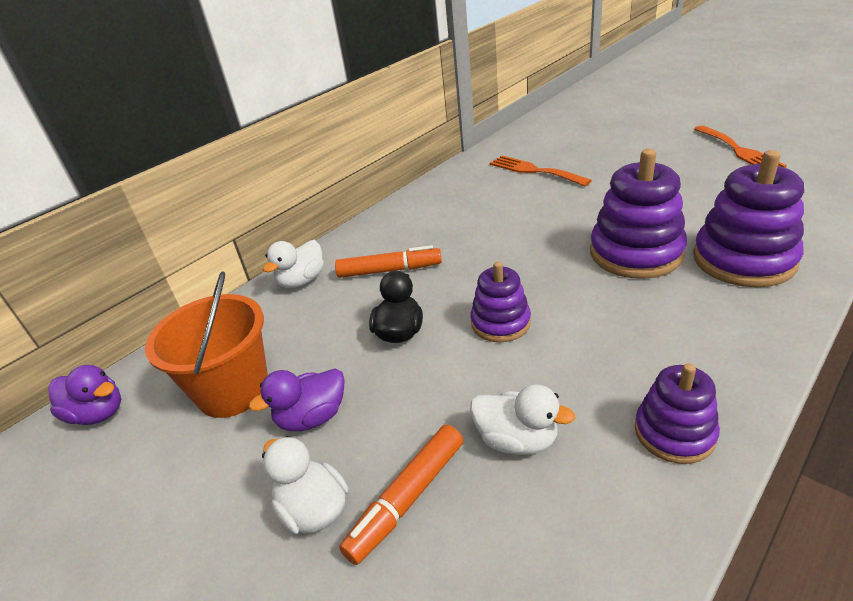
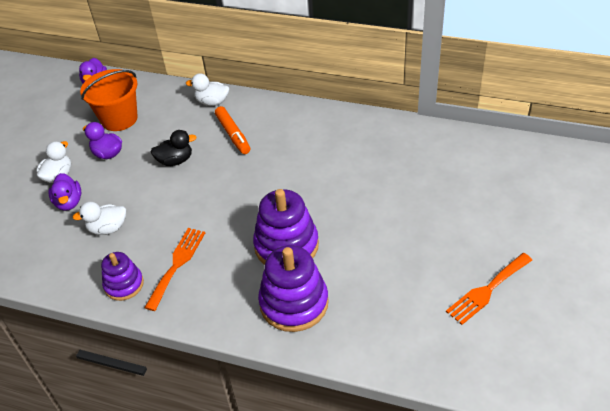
camera: 65 degrees right, 10 degrees up
(408, 498) = (69, 202): orange marker -> purple duck
(500, 323) = (194, 199): purple stacking toy -> none
(517, 440) = (108, 228): white duck -> white duck turned 75 degrees clockwise
(534, 171) = (395, 165): orange fork -> orange fork (177, 264)

